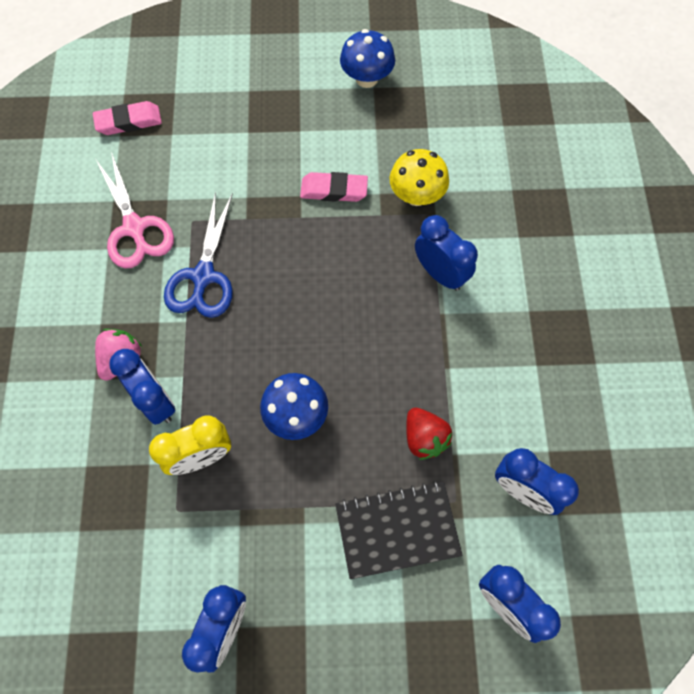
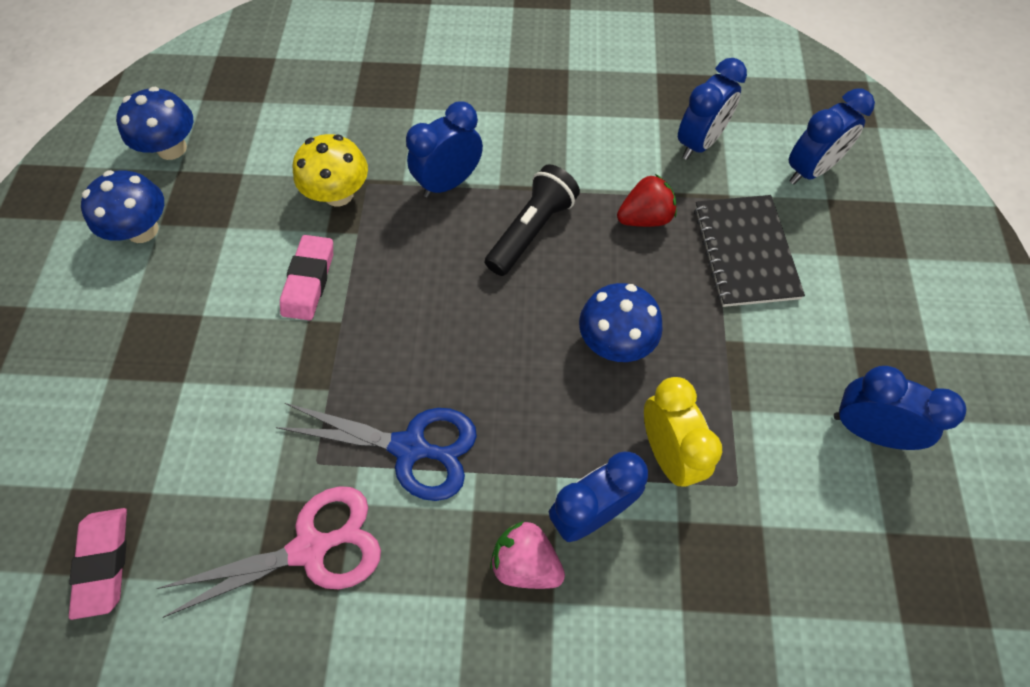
camera: 85 degrees left, 5 degrees down
(398, 343) = (532, 231): none -> black flashlight
(444, 77) = (172, 148): none -> blue mushroom

